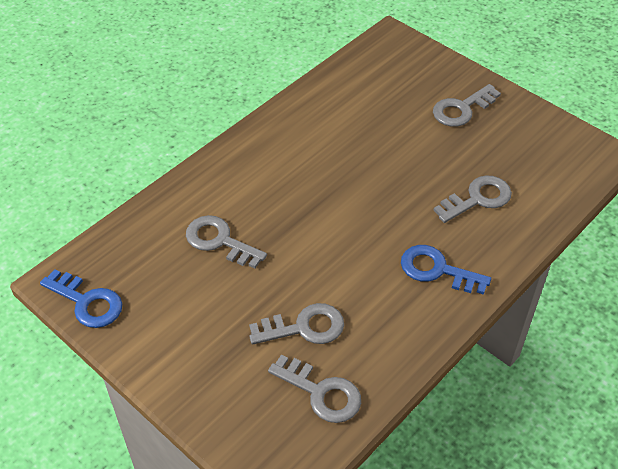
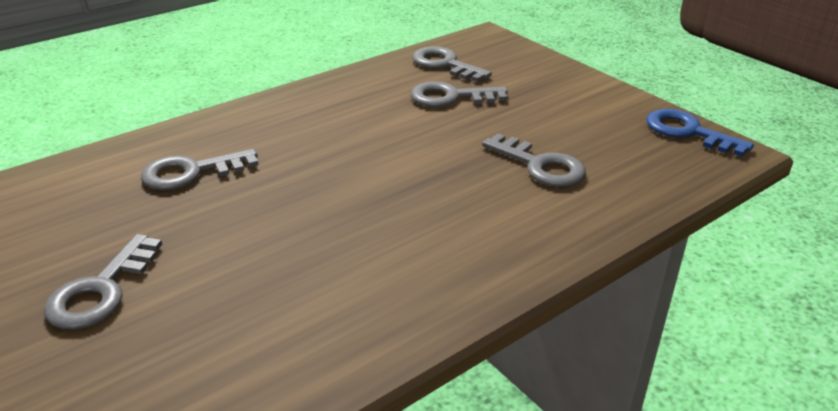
camera: 170 degrees left, 15 degrees down
(437, 270) = (292, 120): blue key -> none
(462, 109) = (101, 290): grey key -> grey key turned 135 degrees clockwise

